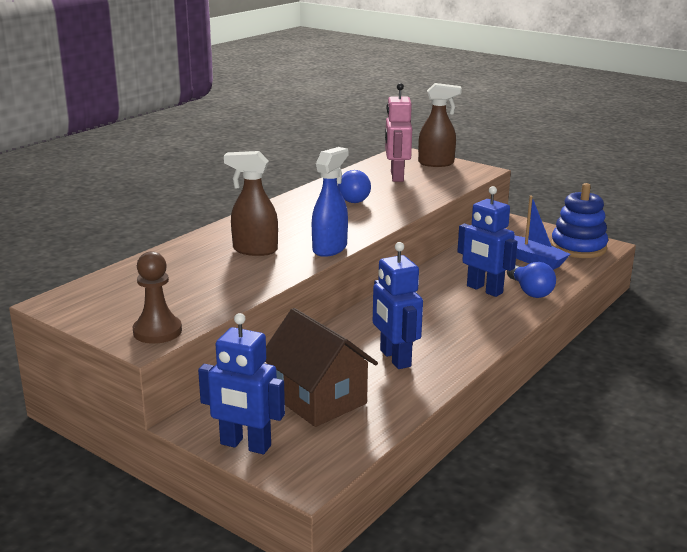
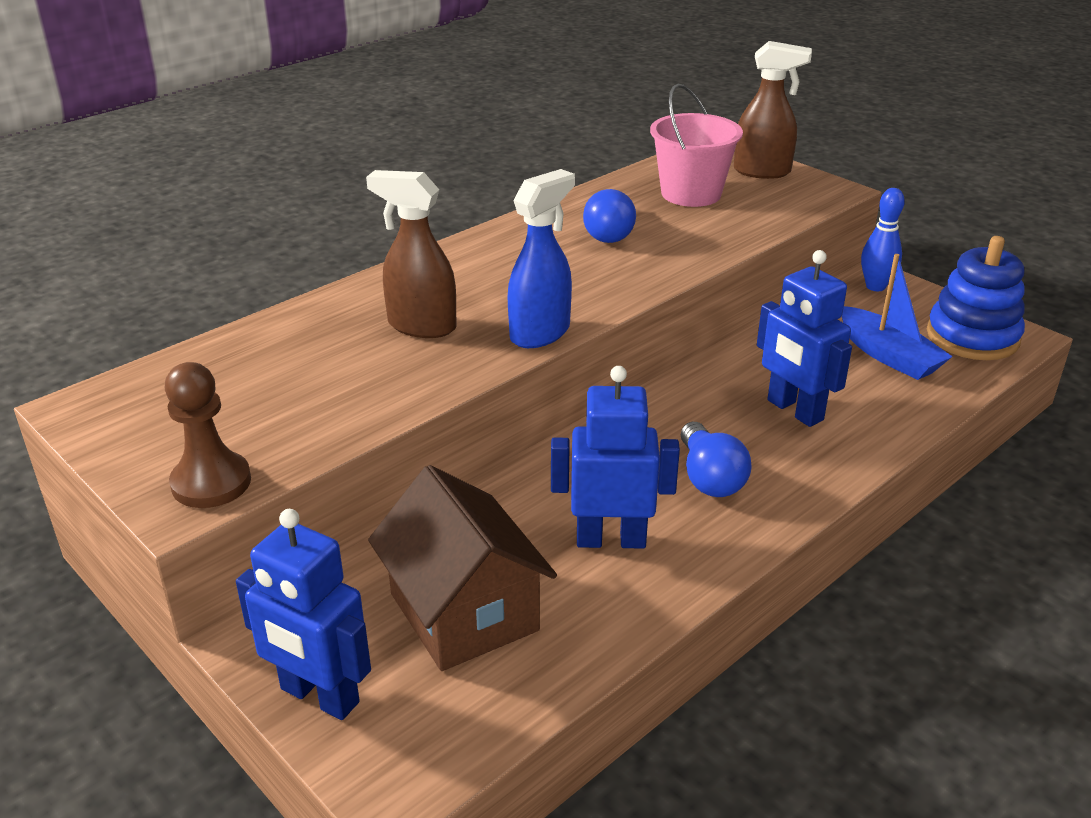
camera: 10 degrees right, 10 degrees up
(394, 358) = (611, 539): blue robot -> blue robot turned 105 degrees clockwise
(396, 176) = (691, 194): pink robot -> pink bucket
(515, 226) = (875, 286): none -> blue bowling pin
(530, 291) = (870, 420): blue light bulb -> blue light bulb (709, 477)

